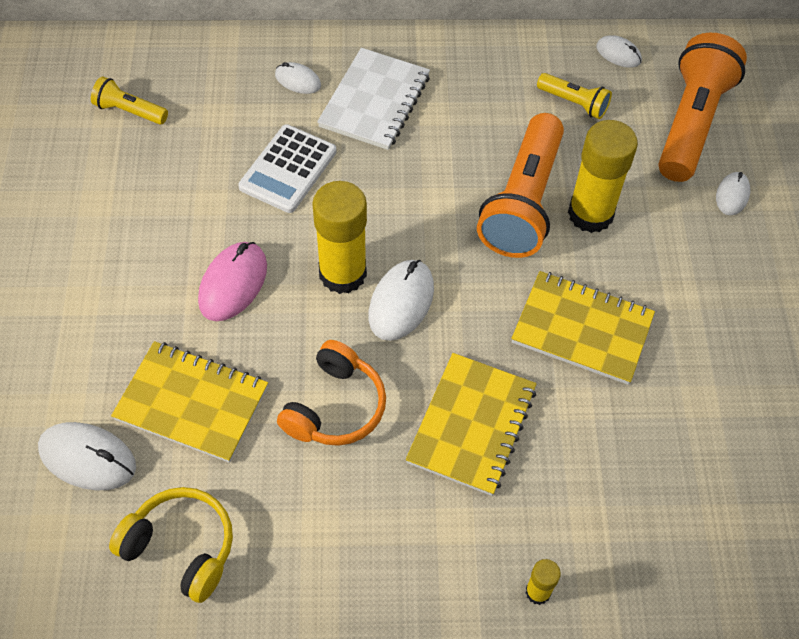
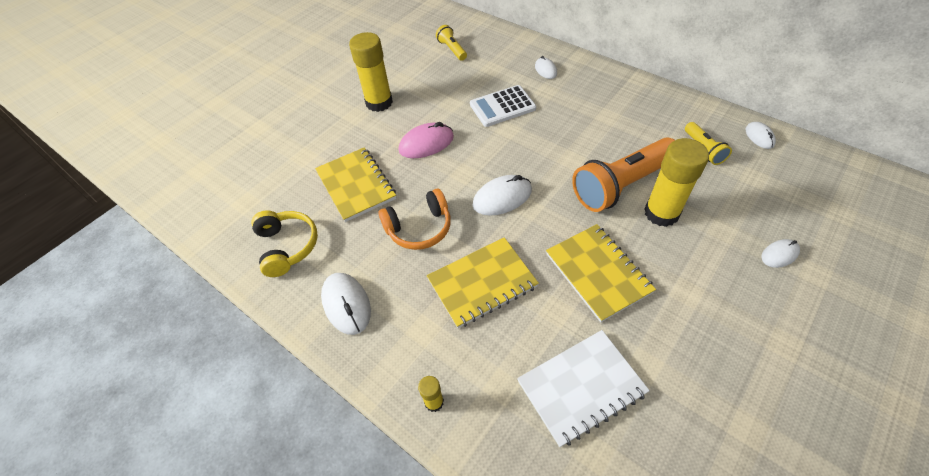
camera: 45 degrees right, 5 degrees down
(88, 458) = (291, 182): white mouse -> white mouse (346, 304)
(342, 273) = (484, 167): yellow glue stick -> yellow glue stick (379, 102)
(375, 101) = (578, 96): white notebook -> white notebook (581, 387)
(691, 122) = (783, 197): orange flashlight -> none

